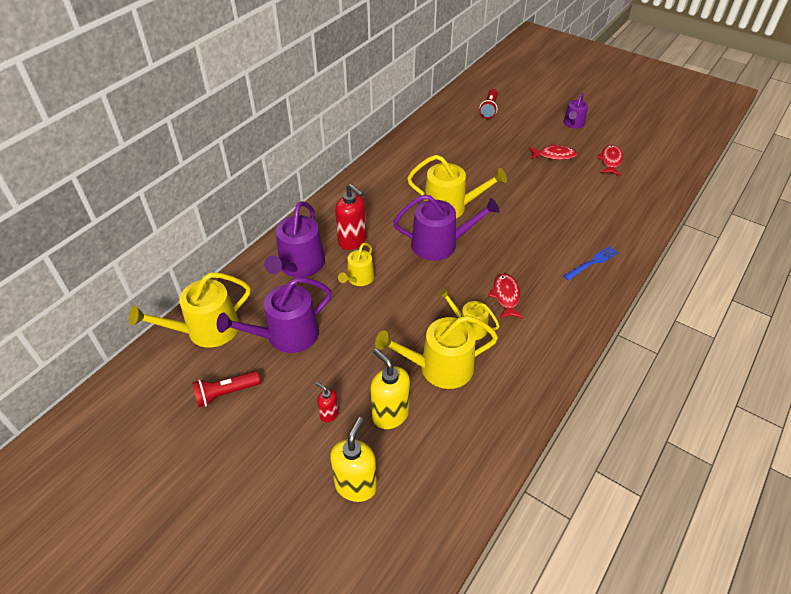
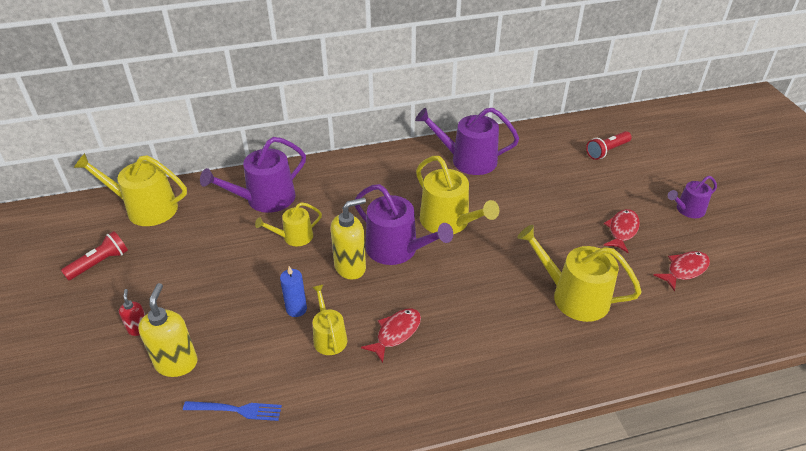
camera: 40 degrees right, 5 degrees down
(226, 393) = (100, 263): red flashlight -> red flashlight turned 120 degrees clockwise
(286, 335) = (188, 248): purple watering can -> purple watering can (468, 160)
(352, 241) = (329, 203): red soap dispenser -> none
(356, 485) = (86, 398): yellow soap dispenser -> yellow soap dispenser (350, 267)
(425, 324) = (296, 309): none -> blue candle
(439, 367) = (260, 354): yellow watering can -> yellow watering can (573, 296)
(554, 155) = (622, 230): red fish -> red fish turned 105 degrees counterclockwise
(592, 262) = (526, 359): blue fork -> blue fork (237, 410)

